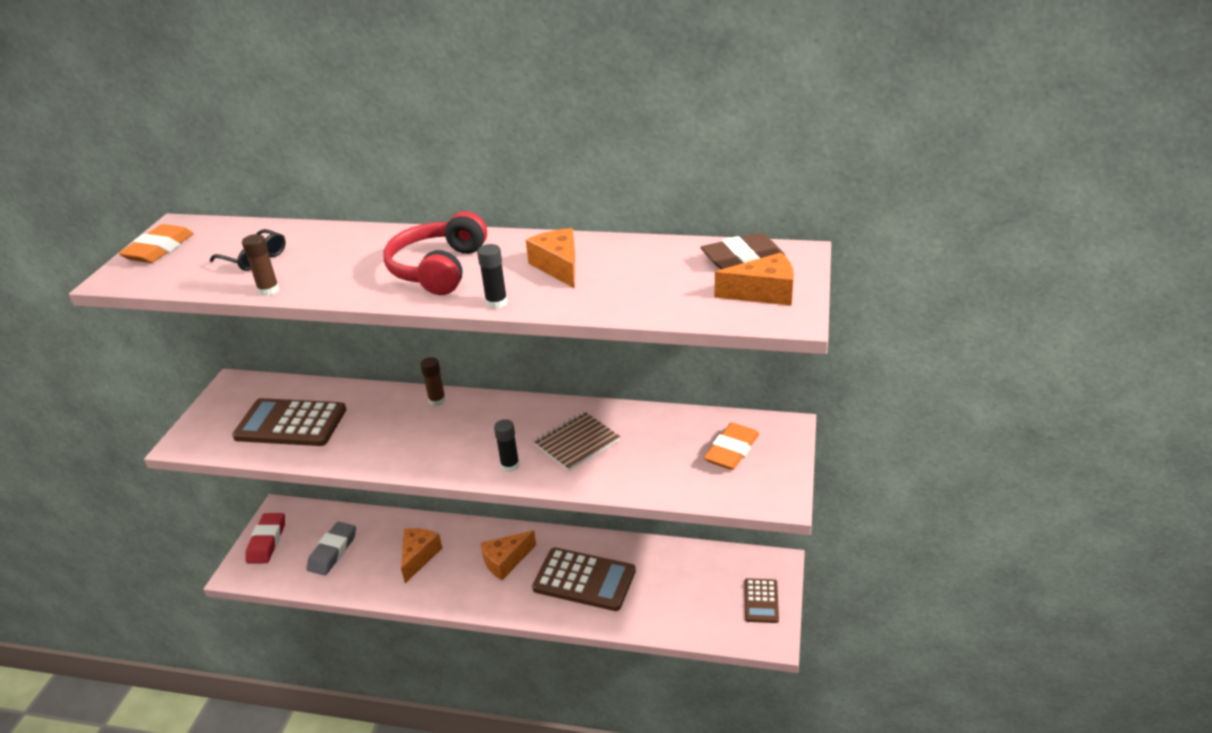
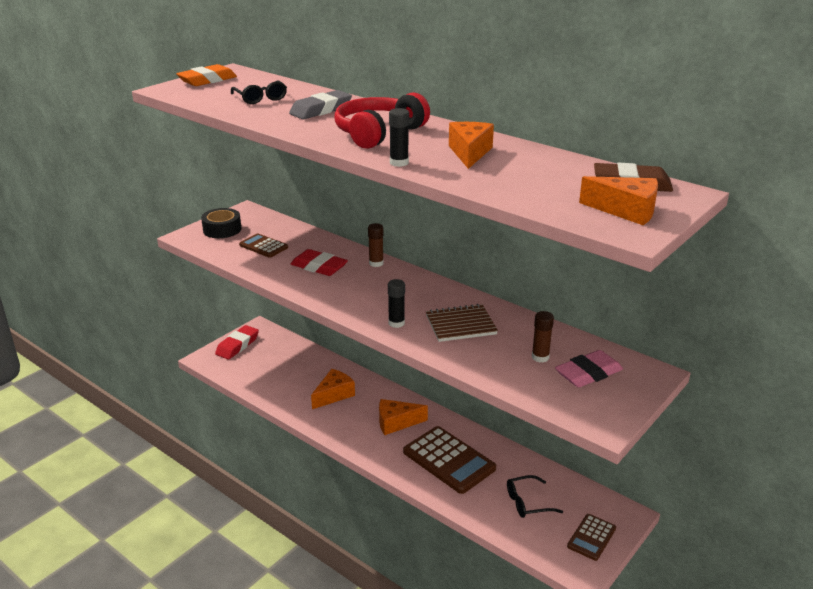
camera: 25 degrees right, 5 degrees down
(222, 419) = (222, 229): none -> black tape
(268, 290) = (251, 118): brown glue stick -> brown glue stick (540, 357)
(290, 424) = (263, 246): brown calculator -> brown calculator, size x0.55
(333, 552) = (276, 369): grey eraser -> grey eraser (321, 110)
(376, 428) = (319, 267): none -> red eraser
(685, 592) = (527, 502): none -> black glasses
(731, 451) = (588, 373): orange eraser -> pink eraser

